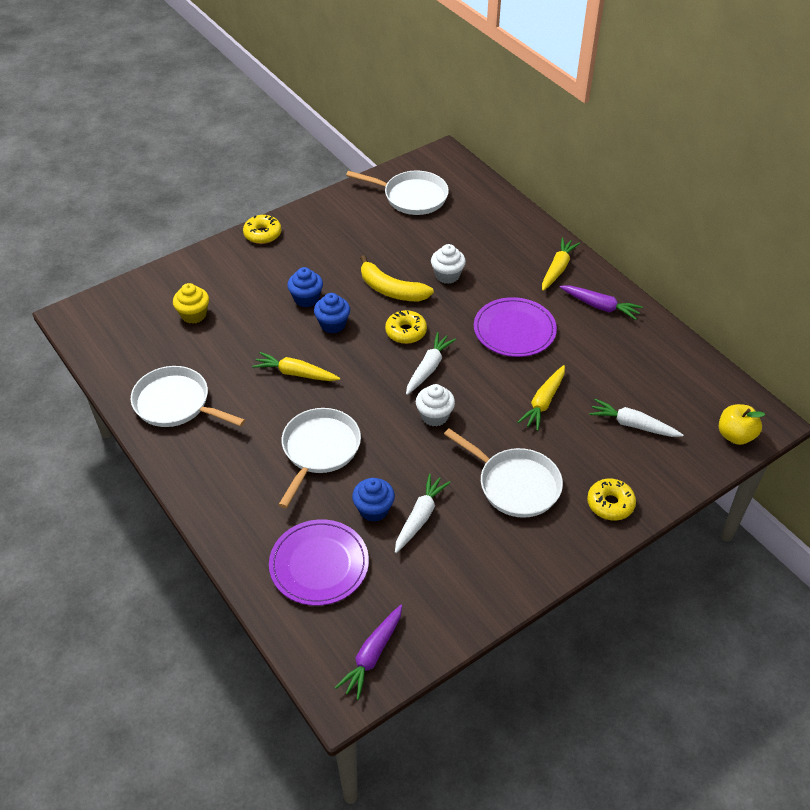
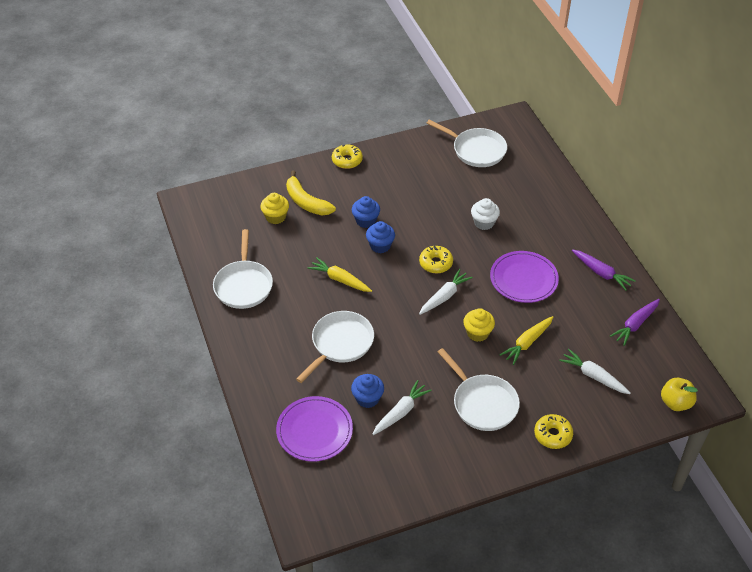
camera: 15 degrees right, 0 degrees up
(176, 403) = (243, 285): white pan -> white pan turned 135 degrees counterclockwise
(372, 655) = (333, 506): purple carrot -> purple carrot (635, 325)
(391, 290) = (435, 226): yellow banana -> yellow banana (306, 202)
(434, 416) = (437, 336): white cupcake -> none
(482, 403) = (477, 333): none -> yellow cupcake
(557, 269) = (577, 234): yellow carrot -> none

